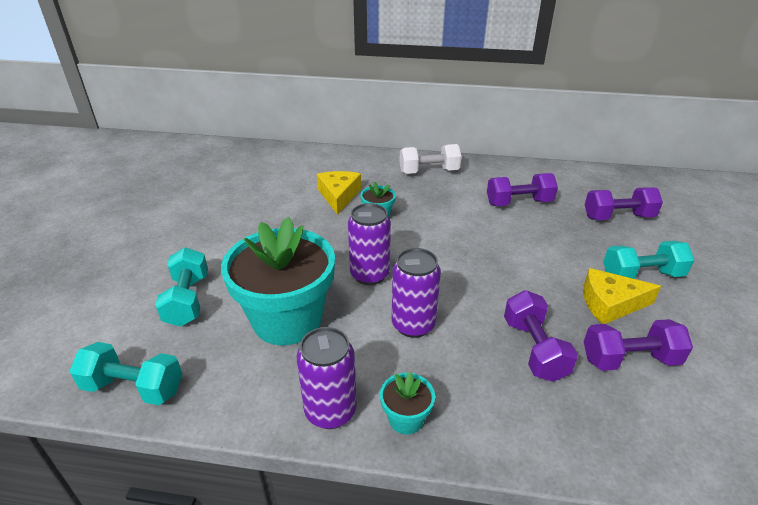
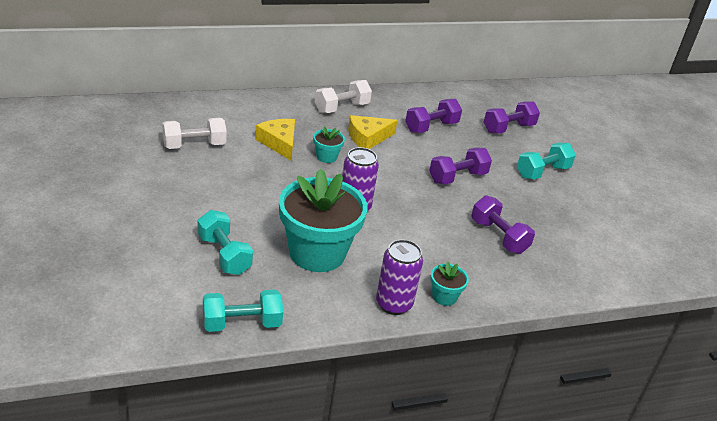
camera: 30 degrees left, 0 degrees up
(256, 187) = (194, 145): none -> white dumbbell
(413, 325) = (411, 237): purple can -> none
(610, 303) = (531, 196): yellow cheese -> yellow cheese (368, 138)
(629, 359) = (558, 230): purple dumbbell -> purple dumbbell (457, 177)

